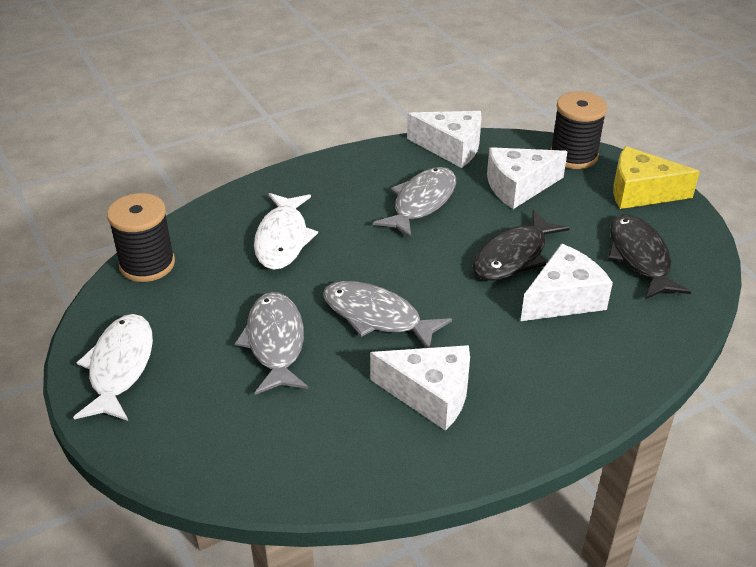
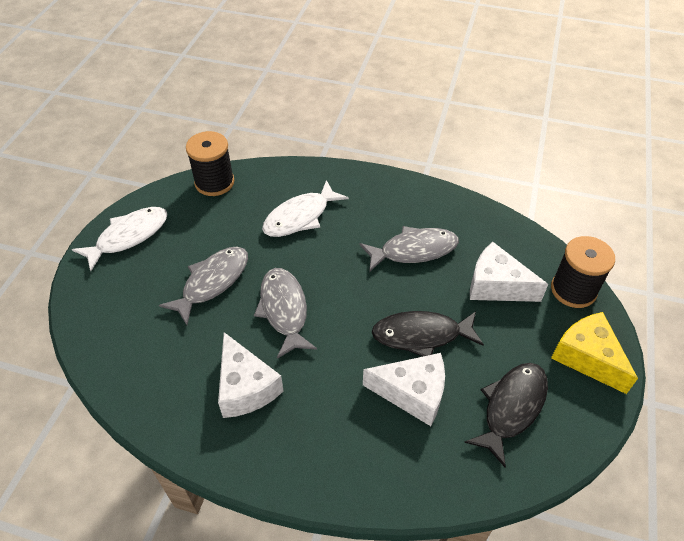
camera: 45 degrees right, 10 degrees up
(451, 148) = (488, 222): white cheese -> none

